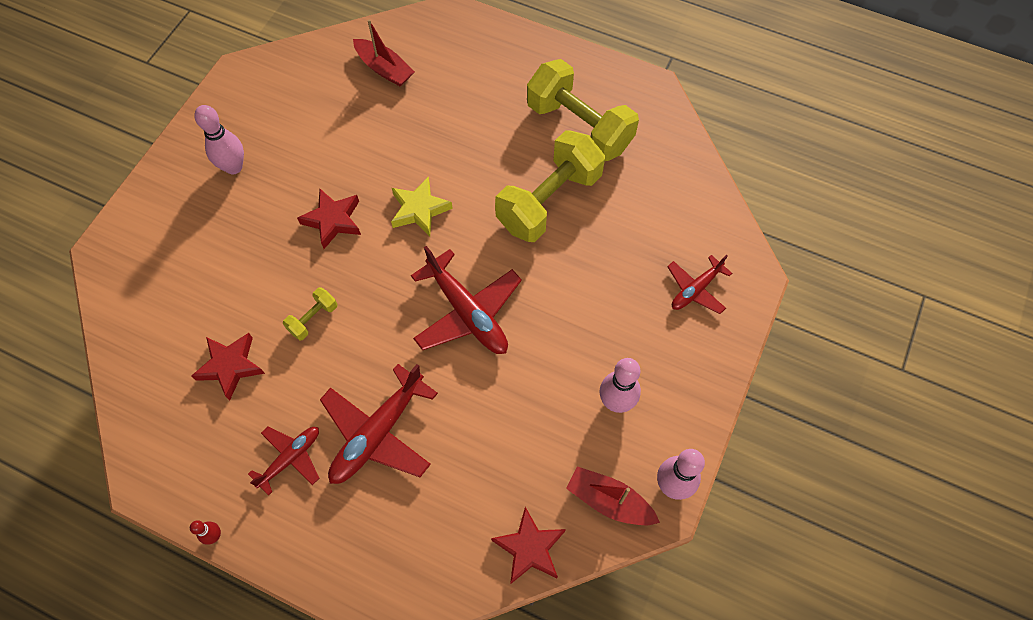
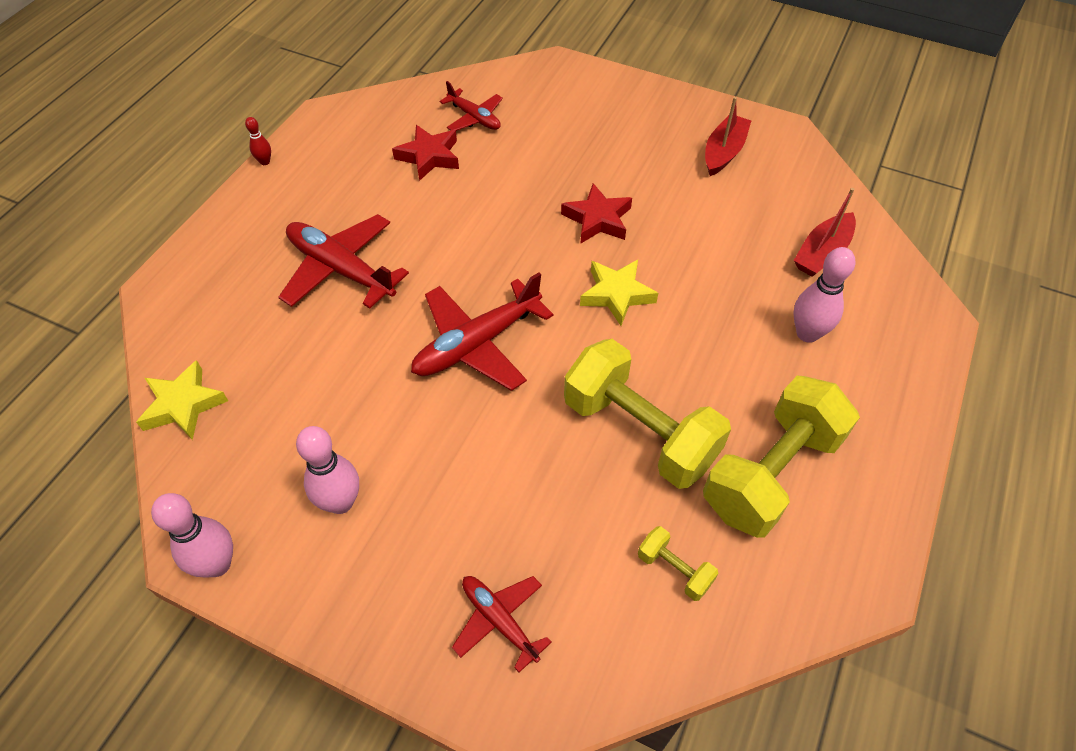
camera: 90 degrees right, 10 degrees down
(234, 167) = (659, 138): pink bowling pin -> pink bowling pin (807, 333)
(290, 458) = (327, 205): red plane -> red plane (474, 118)
(313, 319) = (477, 211): yellow dumbbell -> yellow dumbbell (674, 570)
(529, 548) = (183, 405): red star -> yellow star
(609, 501) = (215, 488): red boat -> red boat (723, 152)

